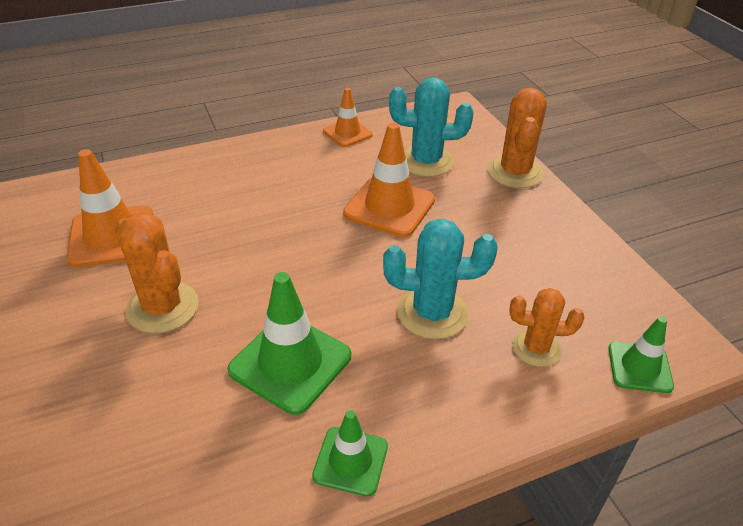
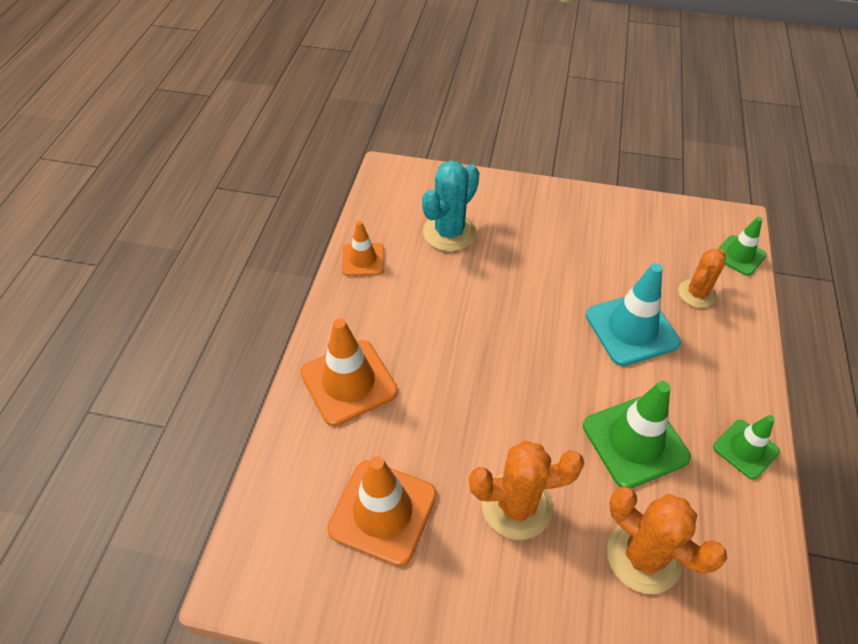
camera: 55 degrees left, 10 degrees up
(389, 207) = (492, 288): orange traffic cone -> orange traffic cone (349, 382)
(432, 313) = (631, 329): turquoise cactus -> turquoise traffic cone
(515, 172) = (506, 191): orange cactus -> orange cactus (643, 556)

